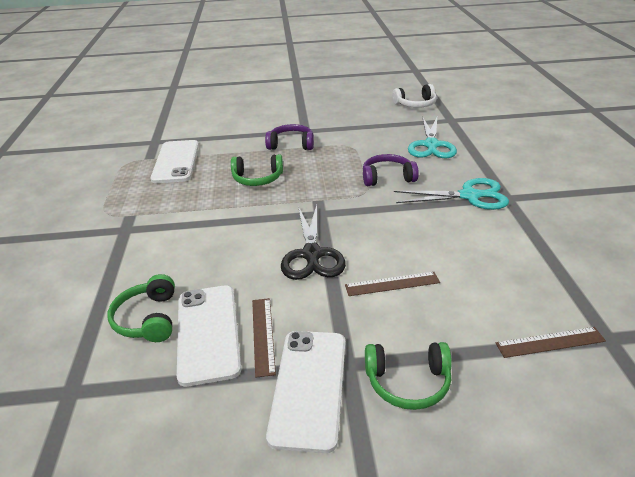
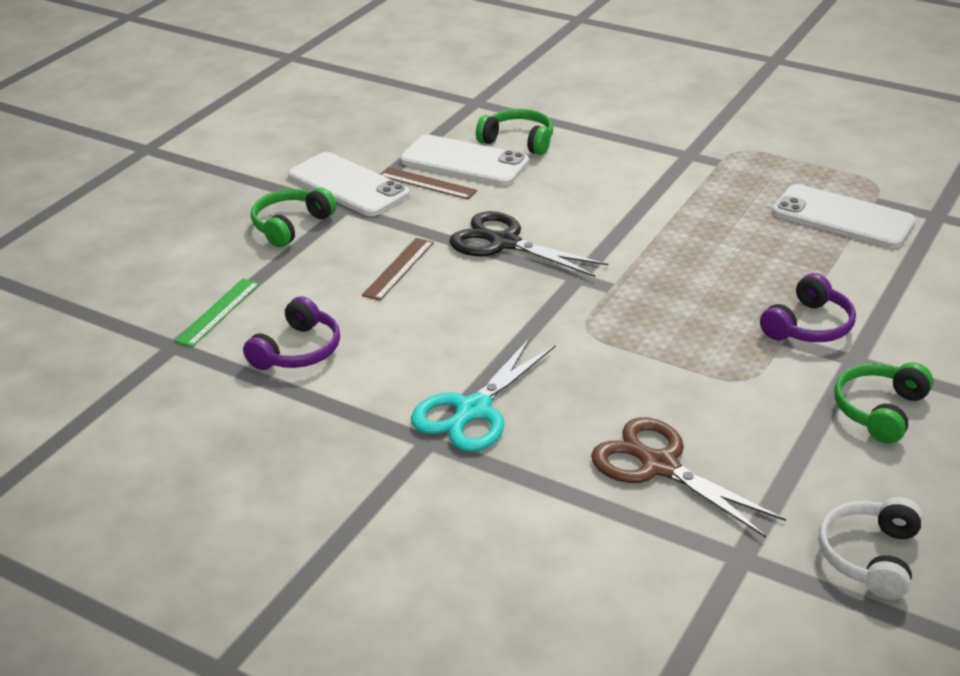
camera: 125 degrees right, 0 degrees up
(257, 178) = (721, 263): green headphones -> green headphones (879, 410)
(387, 177) = (604, 366): purple headphones -> purple headphones (297, 350)
(431, 145) = (658, 465): turquoise scissors -> brown scissors
(550, 342) = (218, 312): brown ruler -> green ruler

